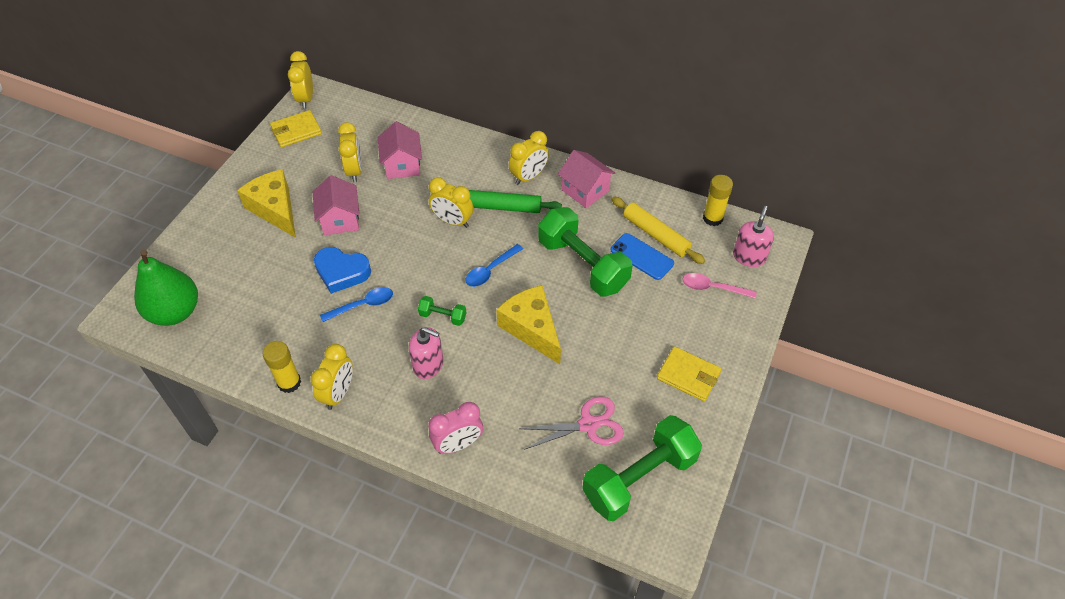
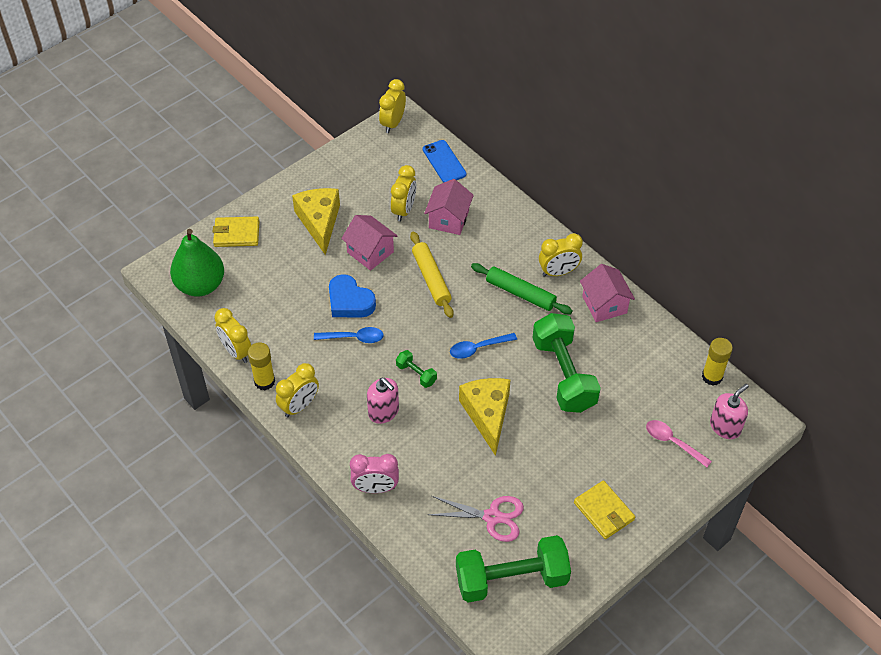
camera: 25 degrees right, 0 degrees up
(296, 131) = (370, 153): yellow wallet -> yellow wallet (236, 234)
(340, 219) = (370, 252): pink house -> pink house turned 60 degrees counterclockwise
(452, 221) = (467, 290): yellow clock -> yellow clock (236, 351)
(641, 256) = (622, 388): blue phone -> blue phone (444, 162)
(655, 235) = (647, 372): yellow rolling pin -> yellow rolling pin (431, 278)

